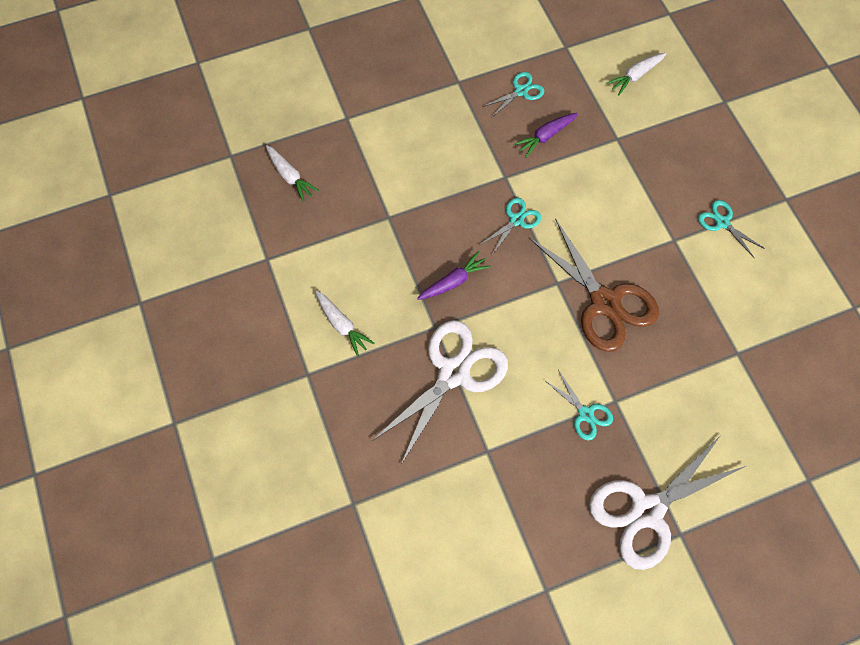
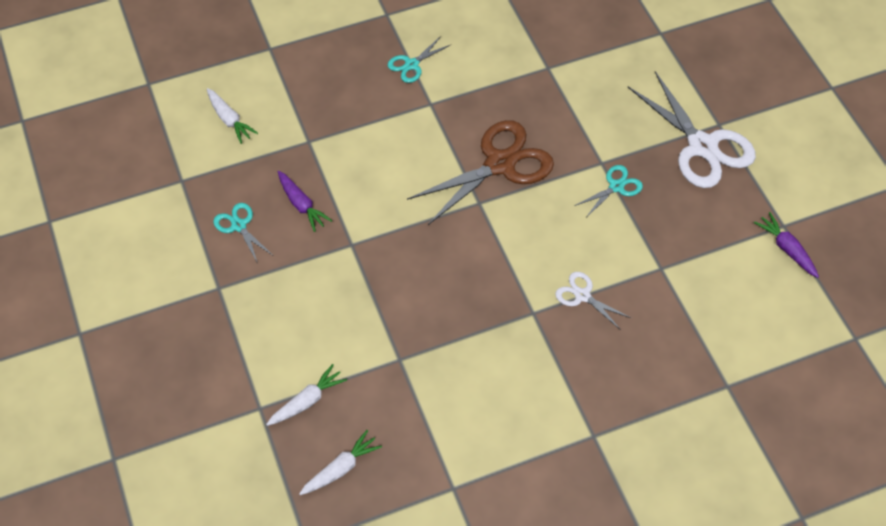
camera: 90 degrees left, 10 degrees down
(342, 325) = (534, 403): white carrot -> white carrot (307, 401)
(454, 281) = (479, 295): purple carrot -> purple carrot (786, 248)
(454, 372) = (582, 295): white scissors -> white scissors, size x0.48
(517, 220) = (405, 235): turquoise scissors -> none

